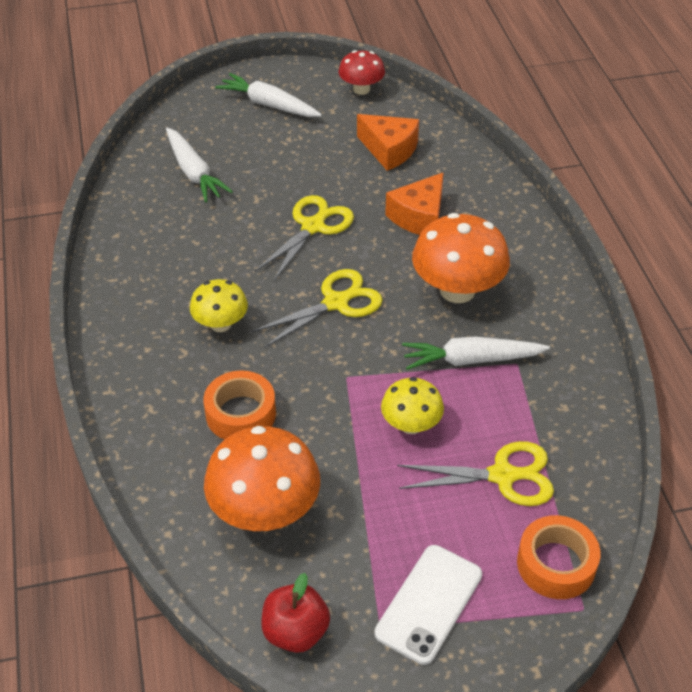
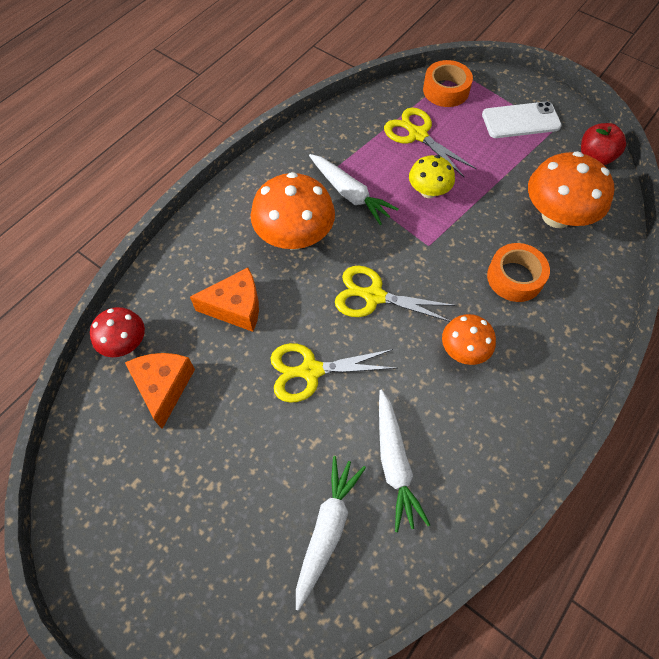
camera: 130 degrees left, 15 degrees up
(221, 324) = (463, 350): yellow mushroom -> orange mushroom
(269, 105) = (167, 554): white carrot -> white carrot (394, 463)
(361, 89) = (78, 483): red mushroom -> red mushroom (125, 343)

